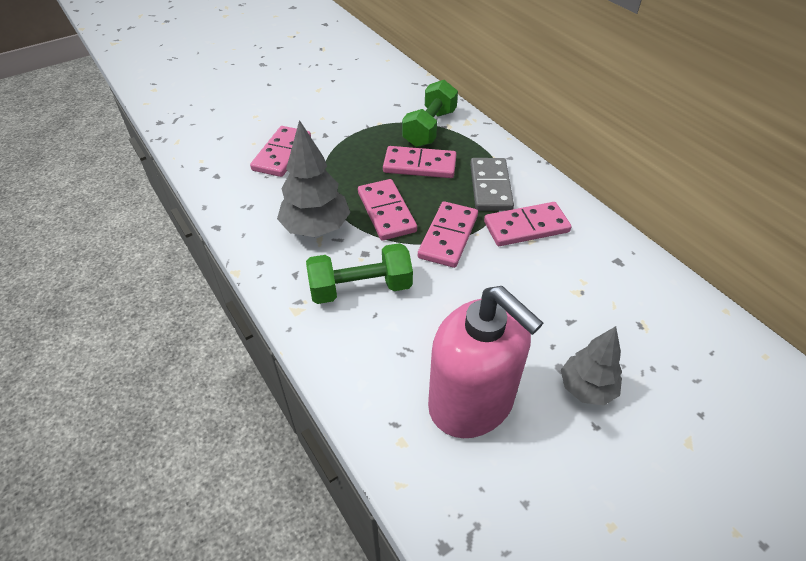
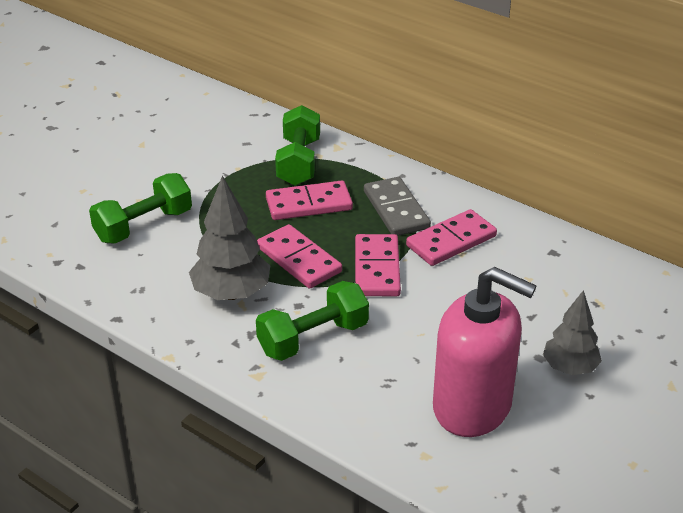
camera: 20 degrees left, 10 degrees down
(282, 154) = (143, 226): pink domino -> green dumbbell

